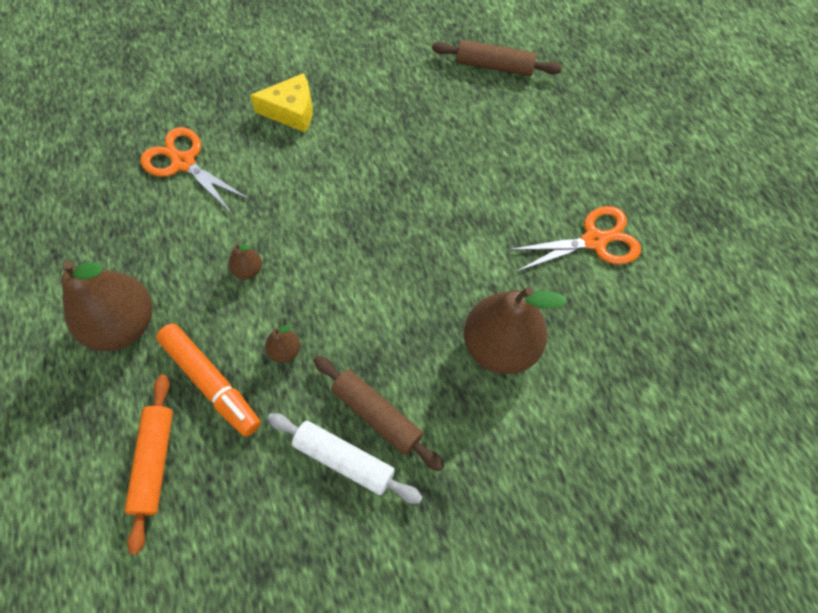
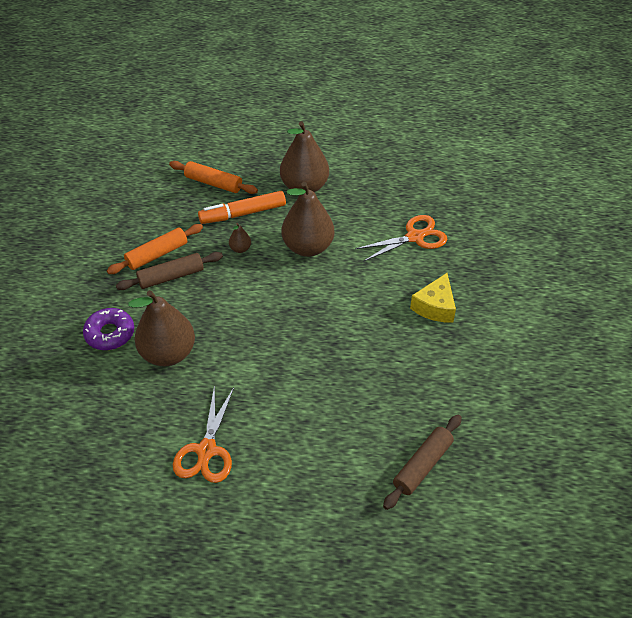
camera: 115 degrees right, 15 degrees down
(248, 270) = (308, 247): brown pear -> brown pear, size x2.33
(344, 460) = (157, 254): white rolling pin -> orange rolling pin
(511, 437) = (110, 333): none -> purple donut

